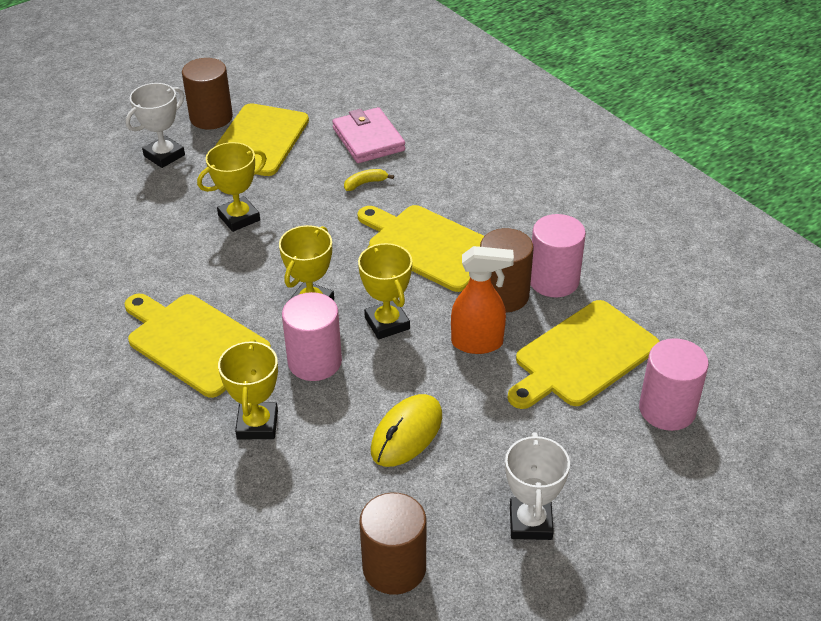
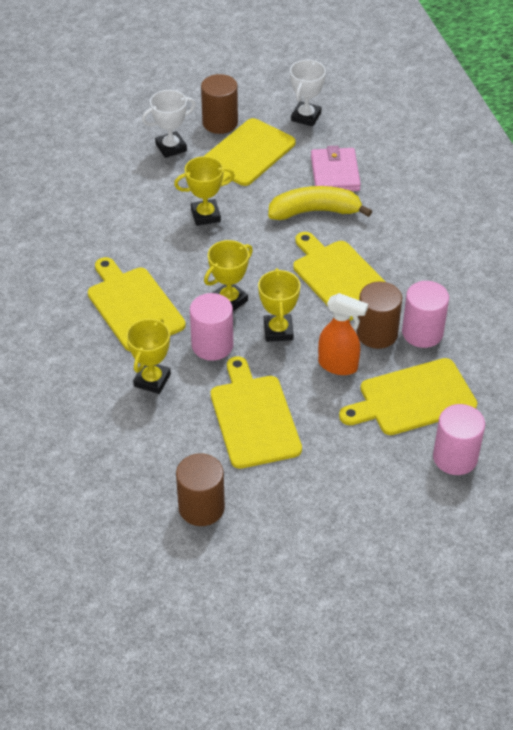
camera: 20 degrees right, 5 degrees up
(365, 183) = (314, 211): yellow banana -> yellow banana, size x2.37
(406, 433) = (253, 418): yellow mouse -> yellow cutting board
(530, 522) = (310, 507): white trophy -> white trophy (306, 117)

